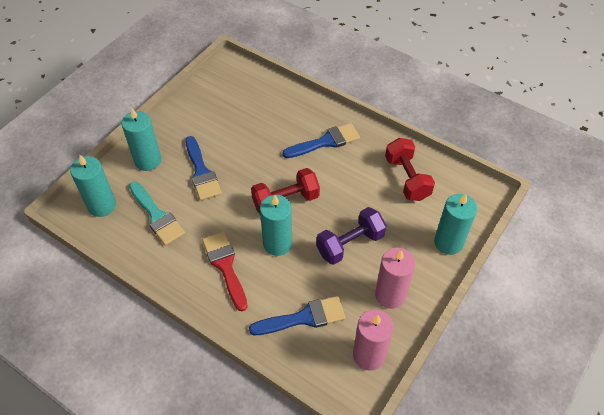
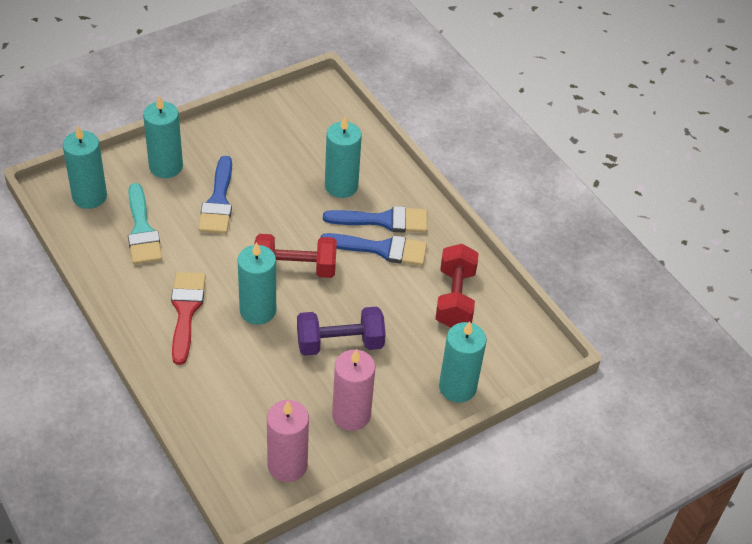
camera: 20 degrees right, 5 degrees down
(282, 128) = (341, 186): none -> turquoise candle
(304, 317) = (239, 398): blue brush -> blue brush (381, 249)

